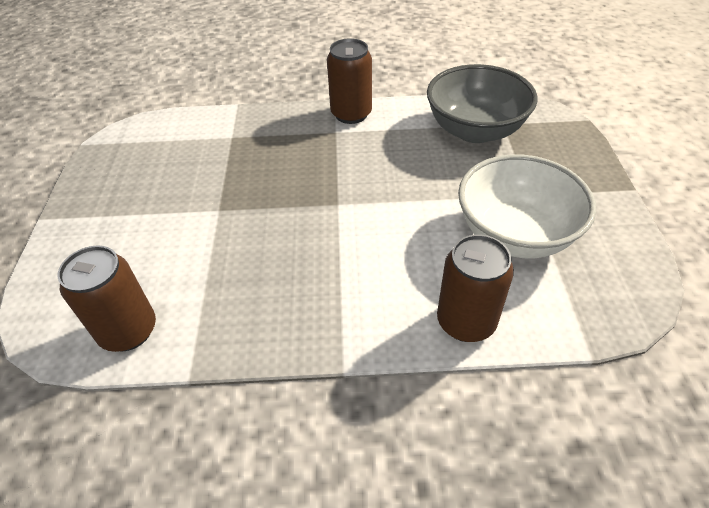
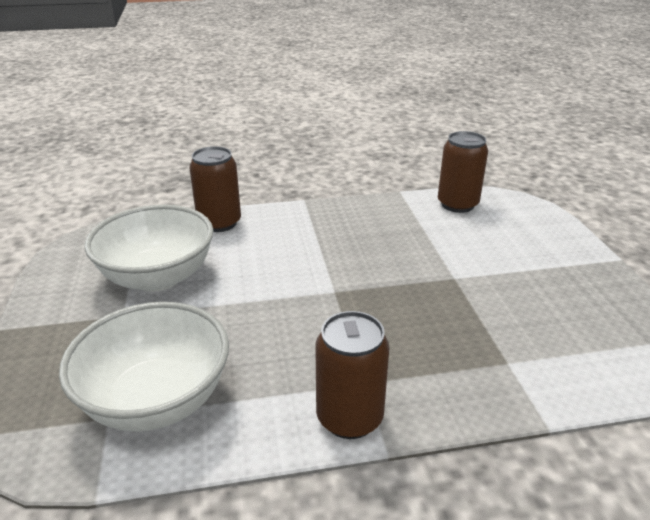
camera: 170 degrees right, 15 degrees down
(475, 130) = (156, 400): grey bowl -> white bowl

